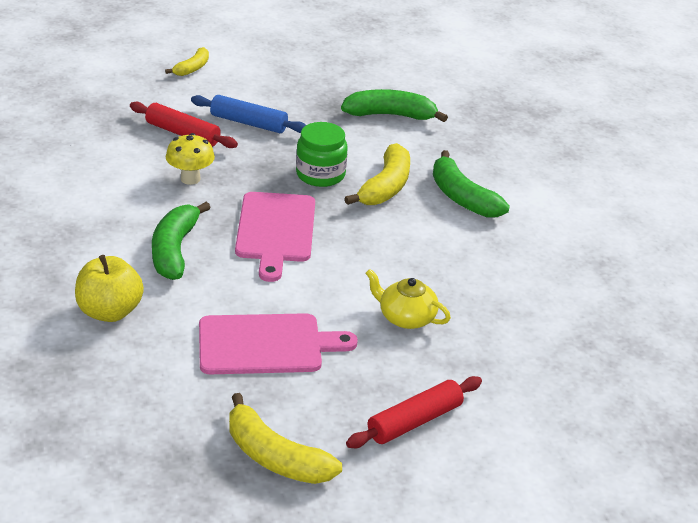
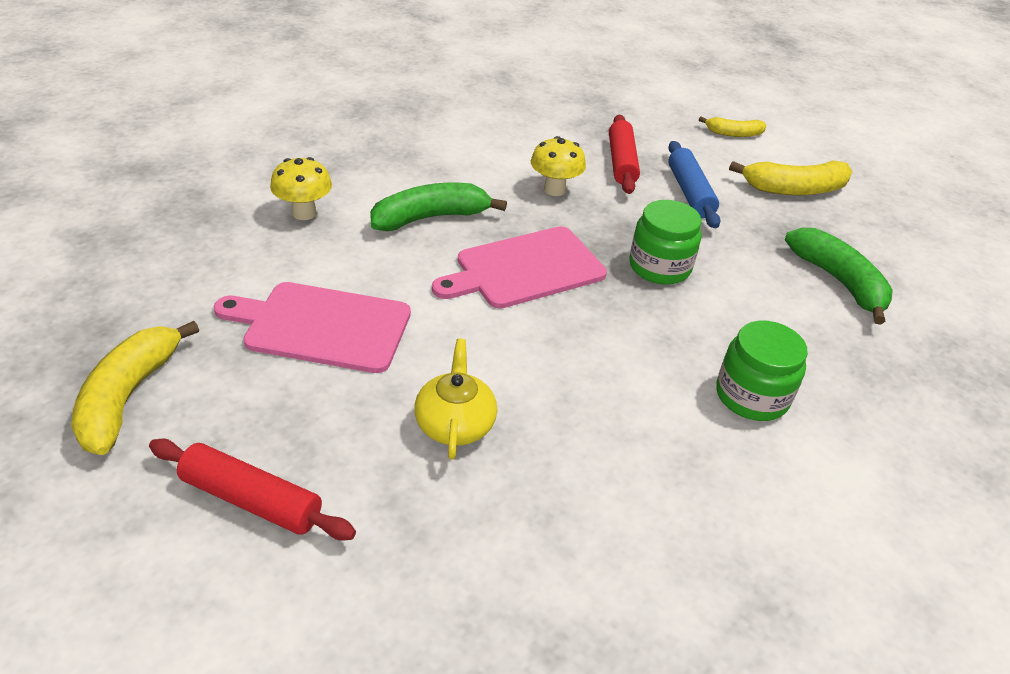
camera: 60 degrees right, 5 degrees up
(110, 312) = (304, 213): yellow apple -> yellow mushroom
(266, 344) = (321, 326): pink cutting board -> pink cutting board turned 135 degrees clockwise
(385, 187) = (695, 323): yellow banana -> yellow banana (794, 189)
(462, 197) = (751, 396): green banana -> green jar

